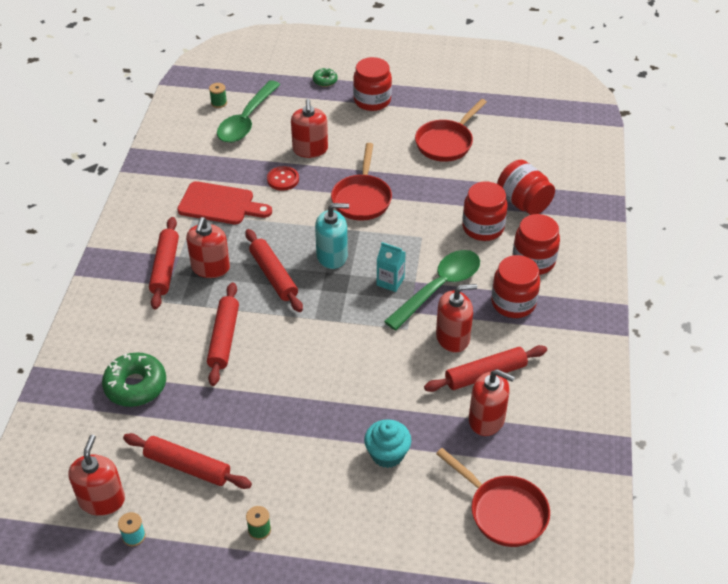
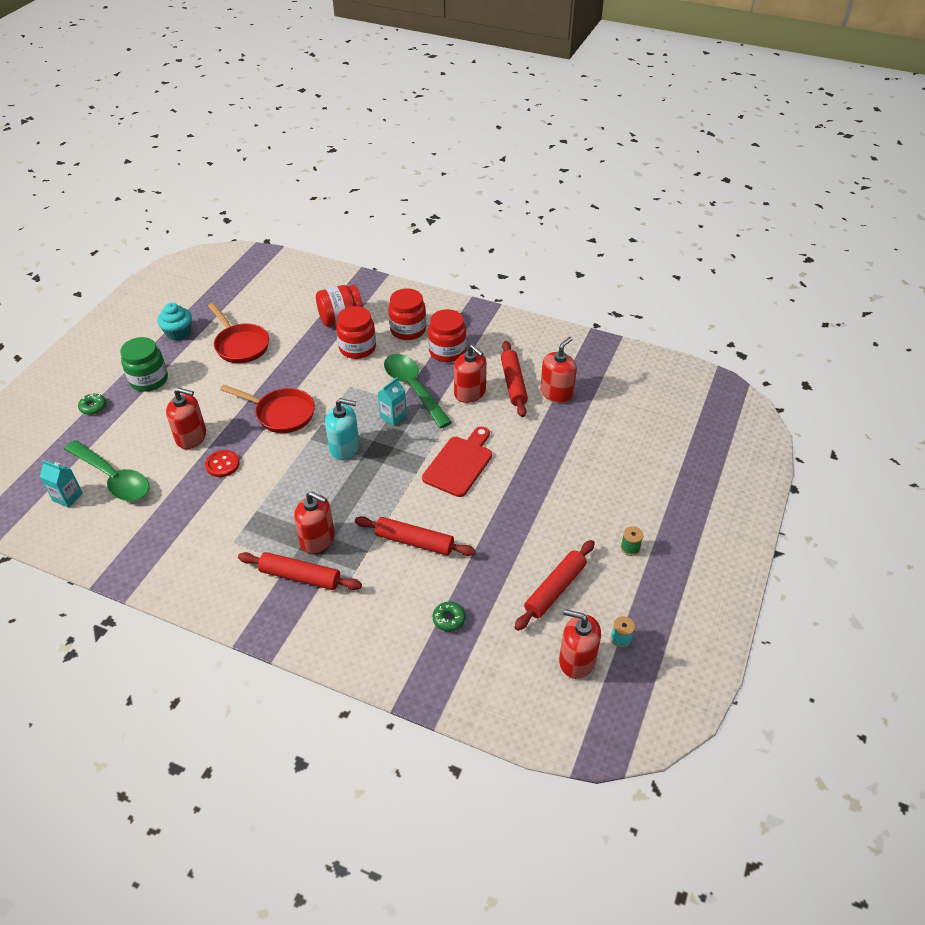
camera: 75 degrees left, 0 degrees up
(135, 385) = (449, 619): green donut -> green donut, size x0.52
(219, 103) = (67, 497): green spool -> turquoise carton
(220, 204) = (231, 519): red cutting board -> red cutting board (460, 463)
(273, 275) = (350, 493): red rolling pin -> none
(332, 256) = (344, 448): turquoise soap dispenser -> turquoise soap dispenser turned 90 degrees clockwise
(372, 100) = (149, 380): red jar -> green jar
(387, 454) = (574, 455): turquoise cupcake -> turquoise cupcake (178, 333)
(453, 337) = (470, 393): red soap dispenser -> red soap dispenser turned 135 degrees clockwise
(503, 511) = (639, 404): red pan -> none

